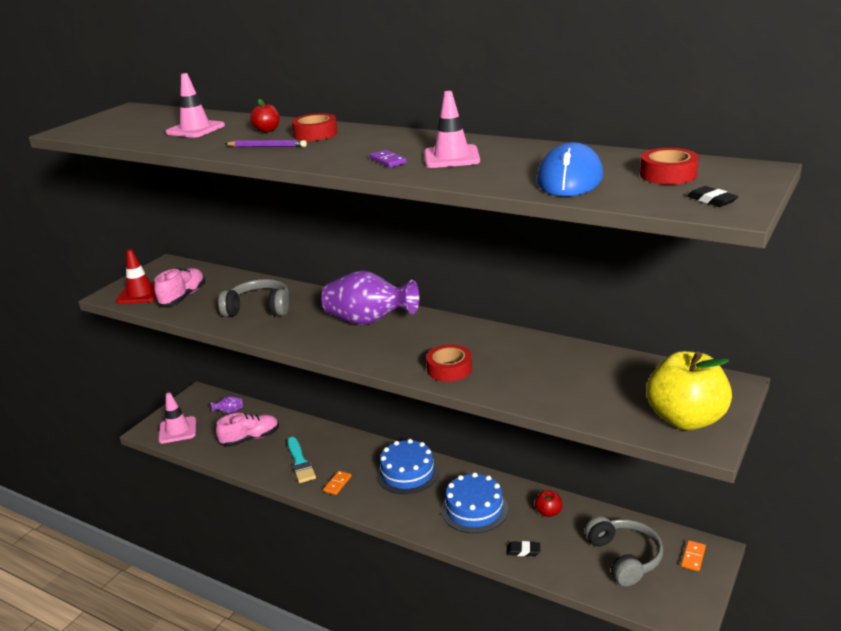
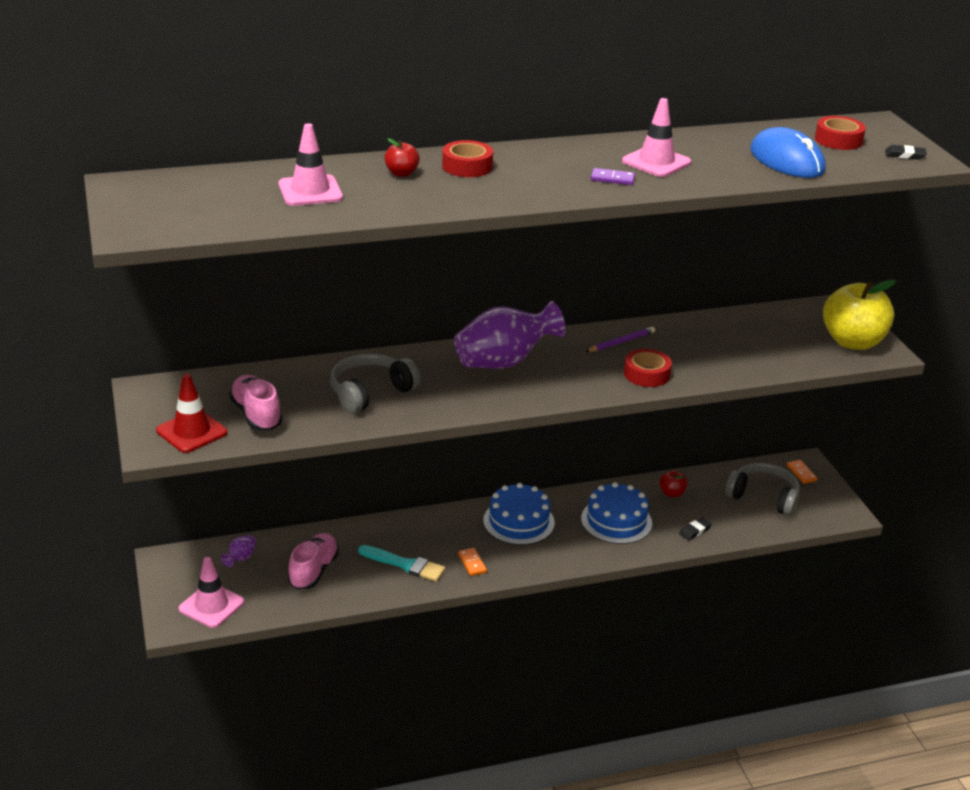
camera: 50 degrees left, 5 degrees up
(267, 147) = (457, 192): purple pencil -> purple pencil (621, 342)

